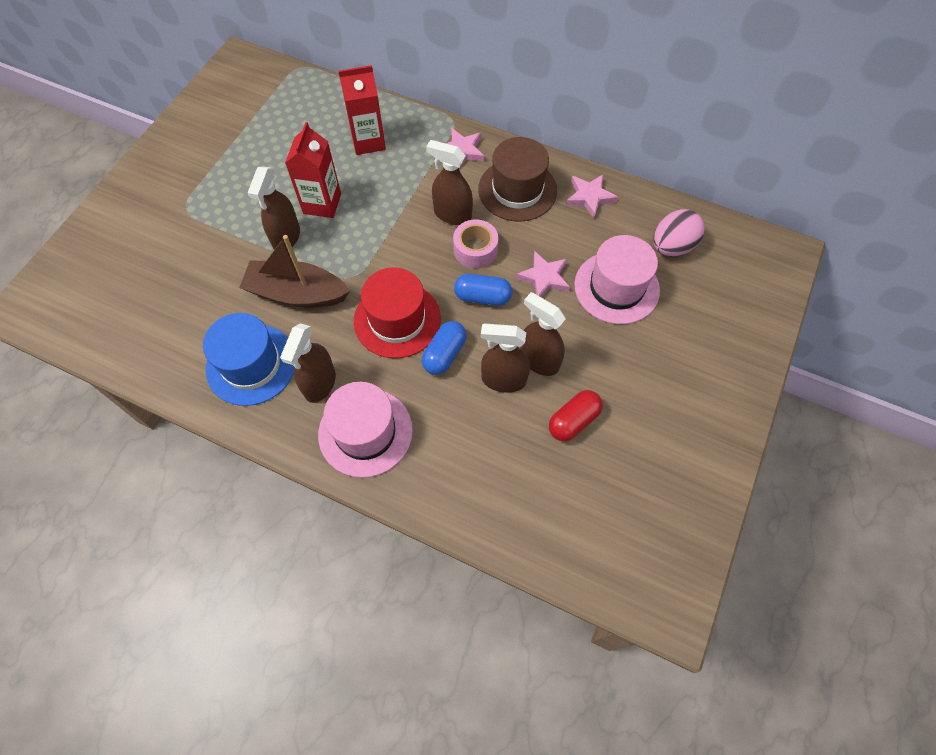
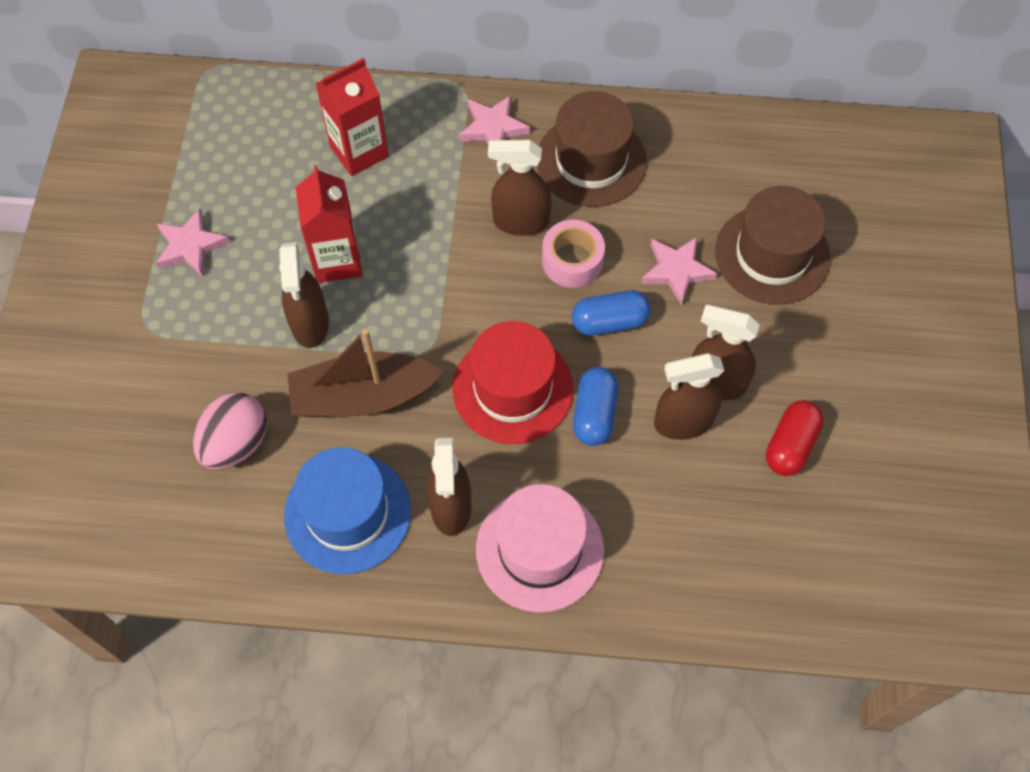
camera: 20 degrees left, 0 degrees up
(589, 197) = (688, 142): pink star -> pink star (190, 246)
(616, 287) = (772, 254): pink hat -> brown hat
(672, 246) = (818, 178): pink egg -> pink egg (236, 443)

